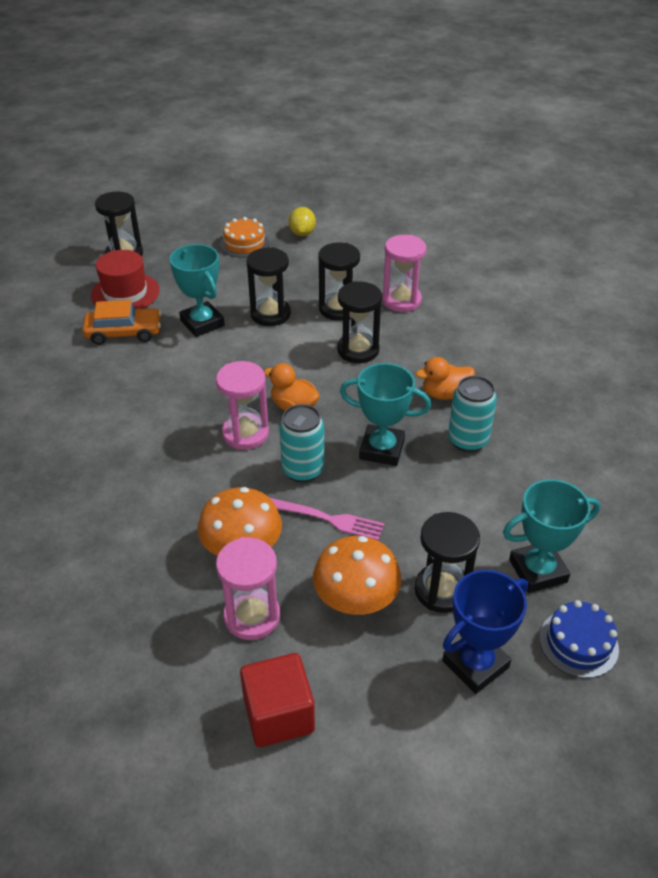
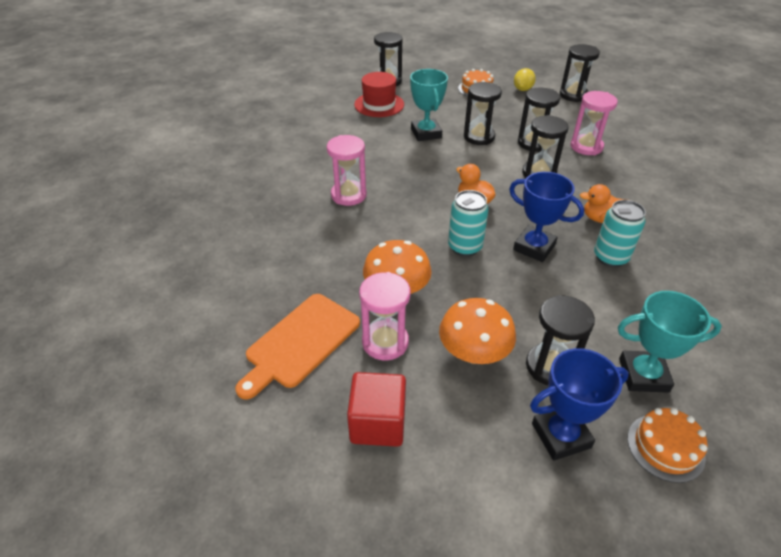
camera: 20 degrees right, 0 degrees up
(124, 333) = (368, 129): orange car -> none
(150, 647) = (300, 342): none -> orange cutting board
(245, 433) = (430, 212): pink hourglass -> pink hourglass (348, 195)
(328, 519) = (472, 287): pink fork -> none
(366, 230) = (573, 95): none -> black hourglass
(381, 449) = (534, 247): turquoise trophy -> blue trophy
(578, 643) = (665, 447): blue cake -> orange cake

